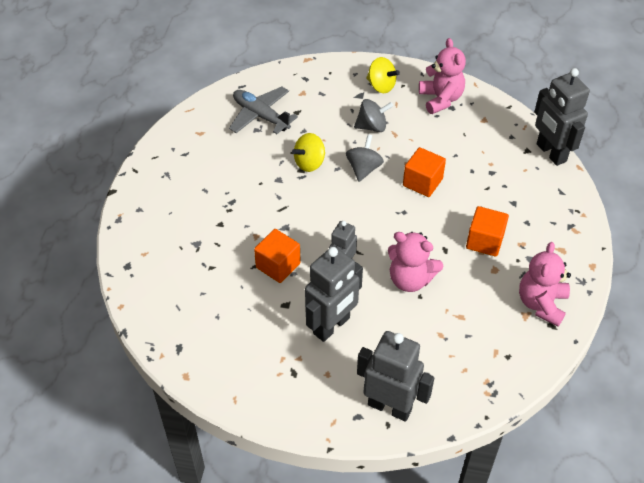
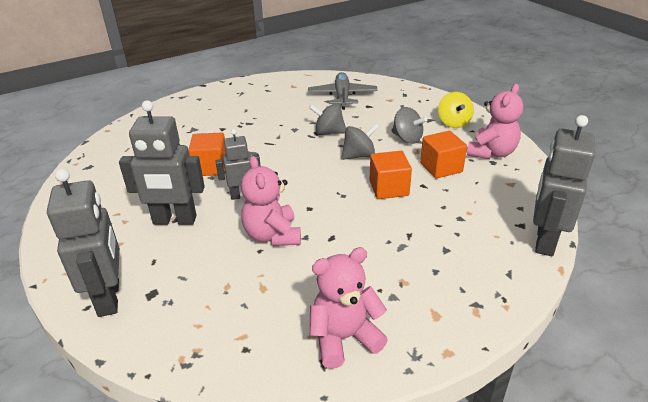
camera: 50 degrees right, 15 degrees down
(309, 163) = (328, 132): yellow spinning top -> grey spinning top
(484, 241) = (373, 256): orange cube -> orange cube (441, 167)

